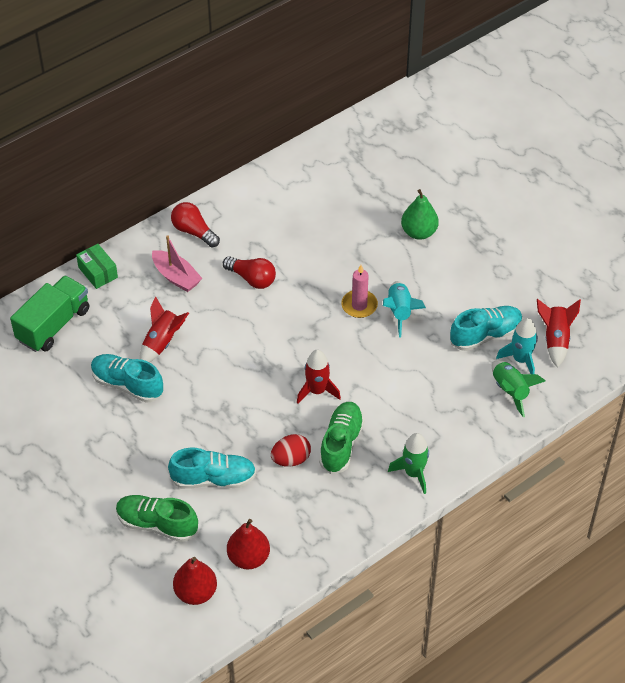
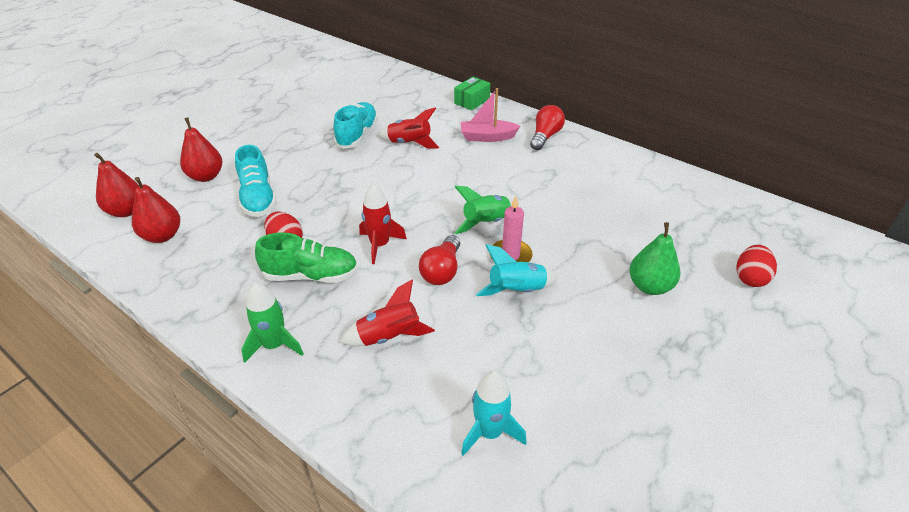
camera: 75 degrees right, 10 degrees down
(53, 325) = (408, 93): green truck -> none
(157, 524) = (206, 176): green shoe -> red pear
(176, 277) = (487, 137): pink boat -> pink boat turned 60 degrees clockwise
(252, 279) = (508, 178): red light bulb -> red light bulb (442, 271)
(427, 173) = (750, 278): none -> red egg
(485, 335) = (517, 382): turquoise shoe -> none
(510, 391) = (428, 429): green rocket -> green rocket (486, 223)
(555, 339) = (546, 474): red rocket -> red rocket (389, 336)

